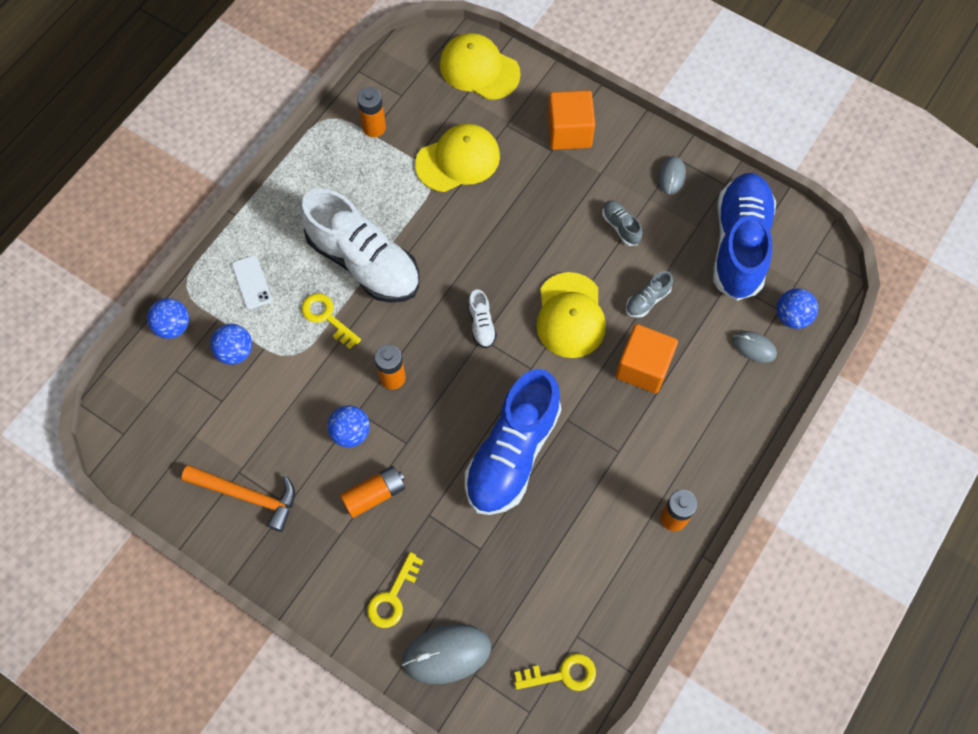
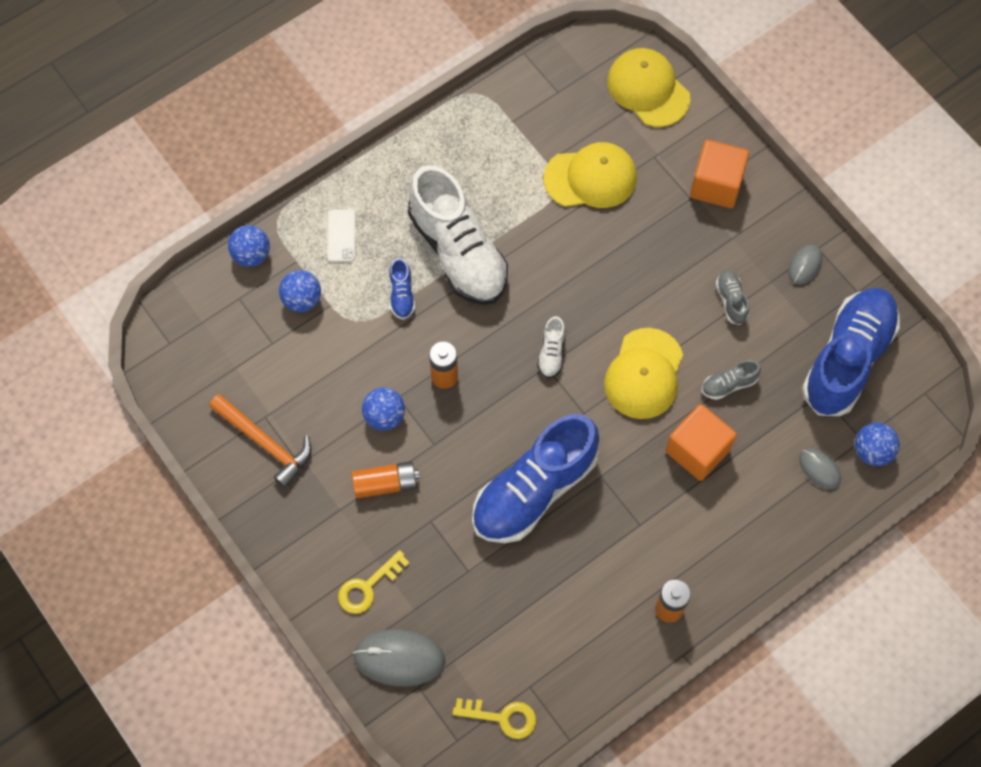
camera: 20 degrees right, 0 degrees up
(326, 317) = (402, 295): yellow key -> blue shoe
(374, 127) = (518, 117): orange battery -> none

